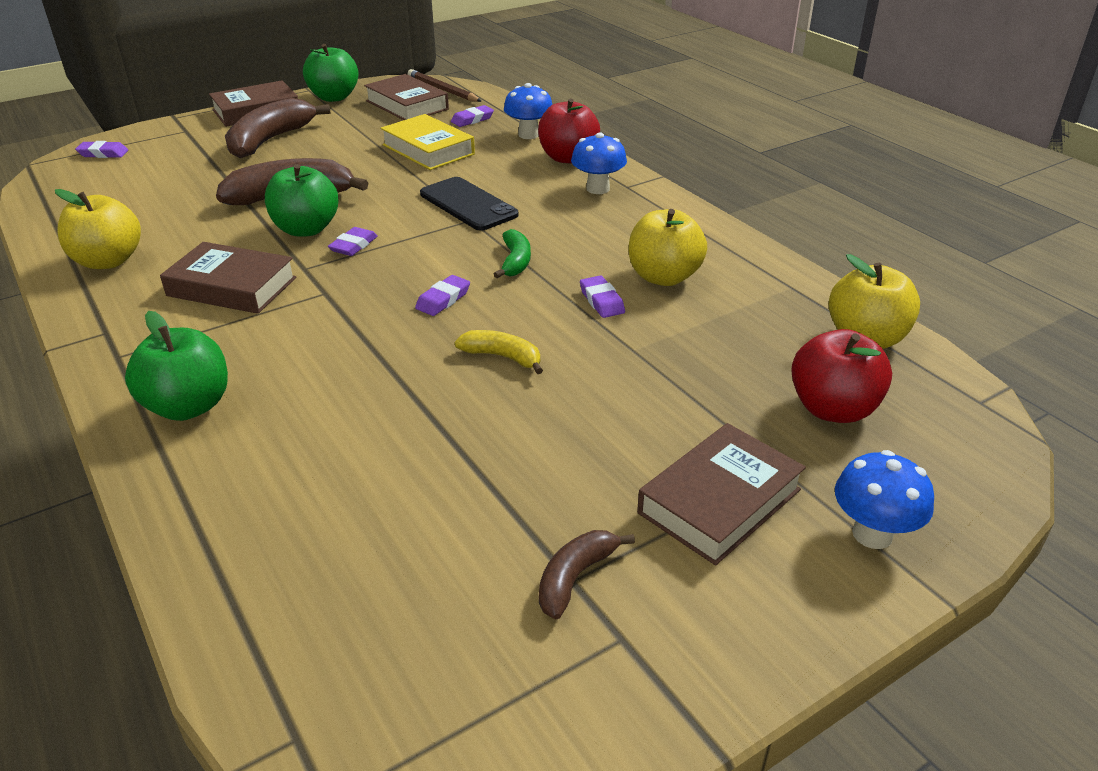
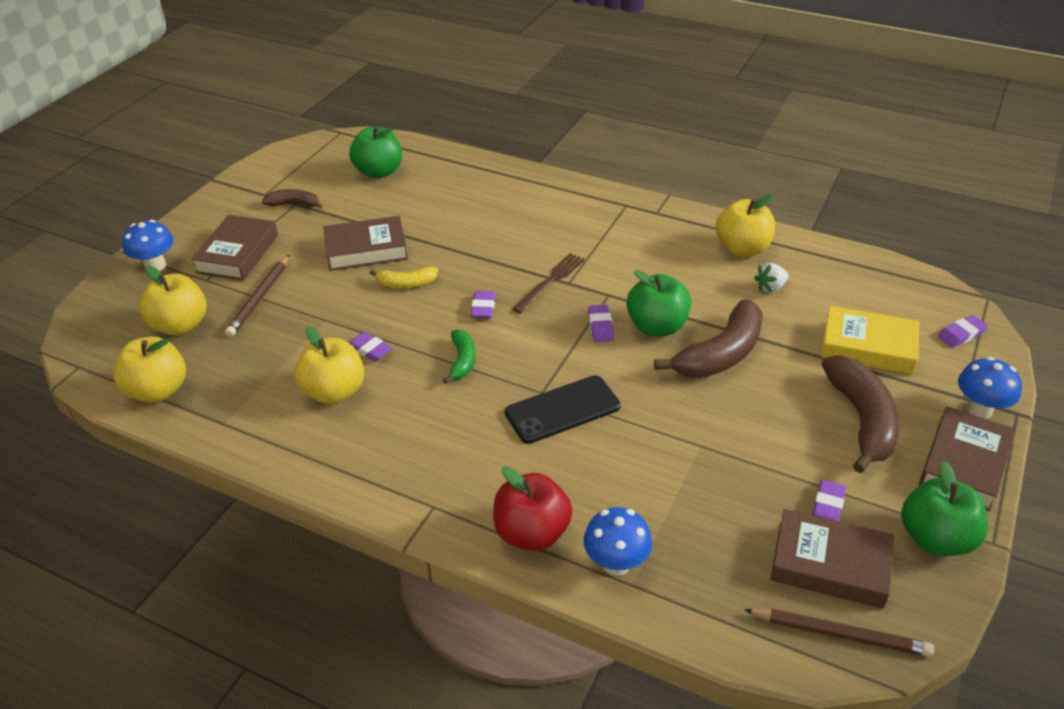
camera: 150 degrees right, 5 degrees up
(158, 223) = (770, 288): none -> white strawberry
(189, 406) = (548, 199): green apple -> green apple (379, 172)
(232, 286) = (633, 263): brown book -> brown book (366, 249)
(340, 300) = (550, 281): none -> brown fork
(428, 149) = (692, 478): yellow book -> yellow book (868, 346)
(468, 204) = (562, 409): black phone -> black phone turned 45 degrees counterclockwise
(472, 120) = (714, 567): purple eraser -> purple eraser (828, 504)
(515, 261) = (462, 361): green banana -> green banana turned 150 degrees counterclockwise
(575, 577) = (294, 204): brown banana -> brown banana turned 90 degrees counterclockwise
(598, 189) = (460, 488): blue mushroom -> blue mushroom (979, 409)
(708, 408) = (259, 298): none -> brown pencil
(833, 409) = (180, 325): red apple -> yellow apple

